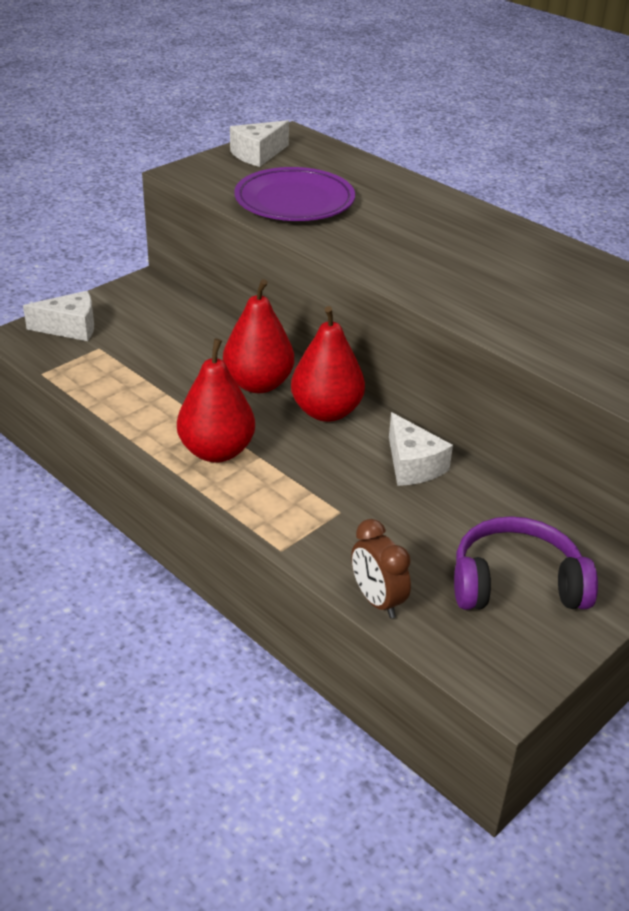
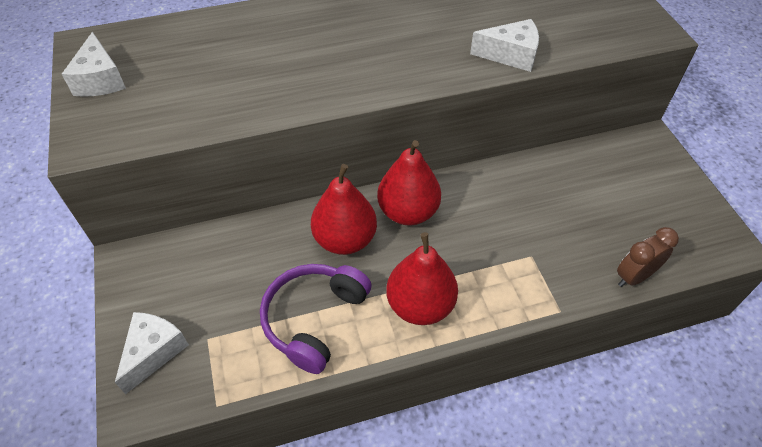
camera: 60 degrees left, 15 degrees up
(294, 201) = (214, 92): purple plate -> none
(377, 600) = (634, 276): brown clock -> brown clock turned 150 degrees clockwise
(412, 465) = (498, 191): white cheese -> white cheese (511, 55)
(516, 583) = (640, 195): purple headphones -> purple headphones (314, 319)

